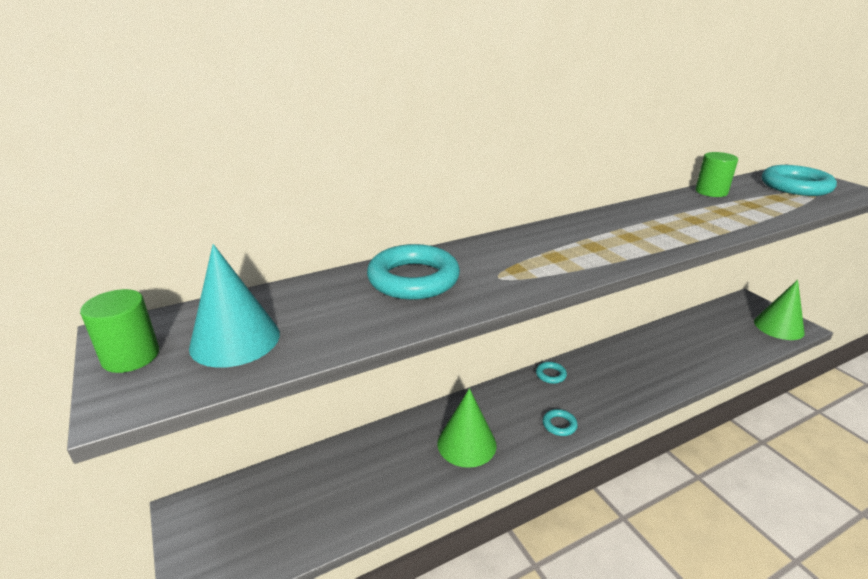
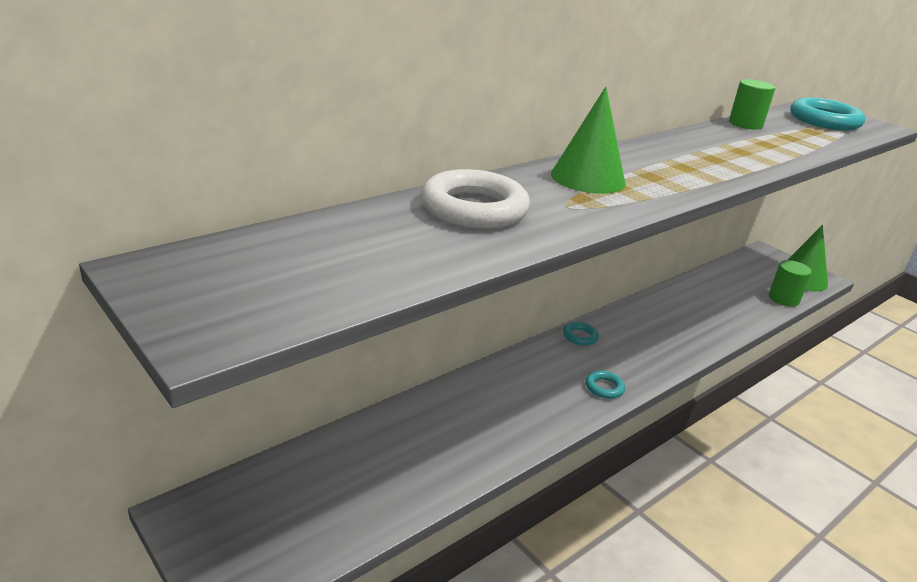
camera: 15 degrees left, 0 degrees up
(131, 356) = (180, 293): green cylinder -> green cylinder (783, 299)
(235, 340) = (301, 273): turquoise cone -> none
(413, 279) = (474, 208): turquoise ring -> white ring
(466, 444) = (507, 414): green cone -> green cone (588, 178)

